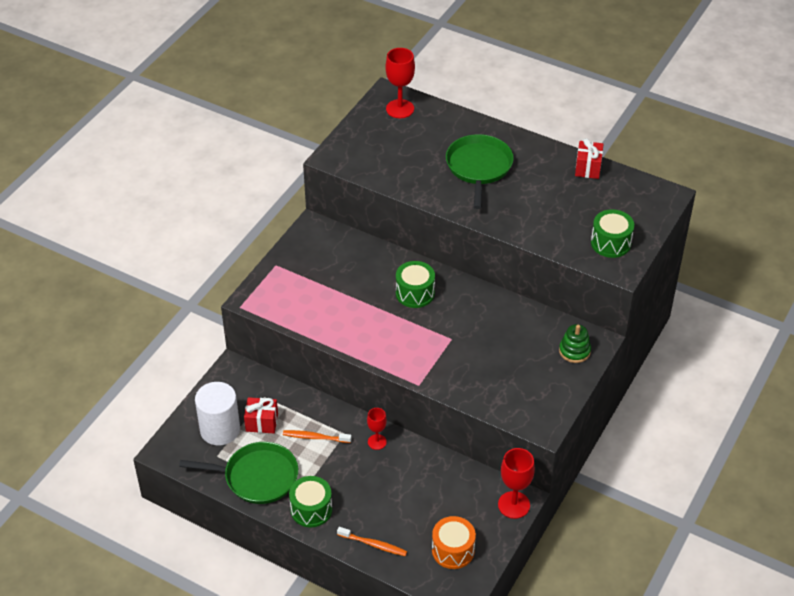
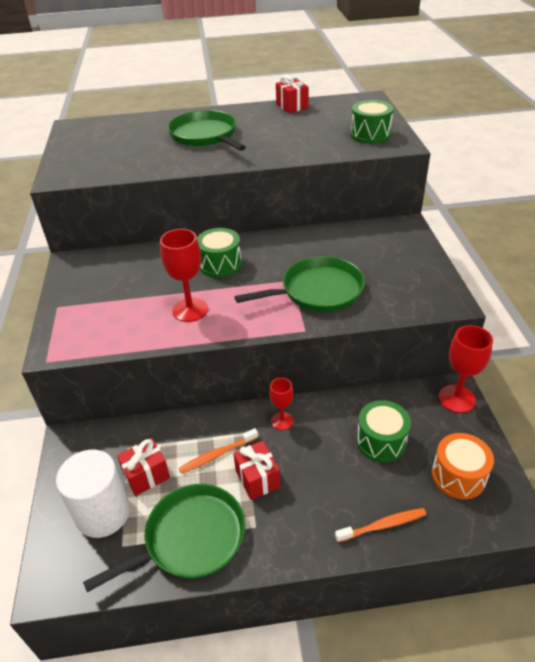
camera: 35 degrees left, 5 degrees down
(311, 509) = (283, 533): green drum -> green drum (381, 441)
(326, 468) = (257, 479): none -> red gift
(400, 109) = (93, 129): red goblet -> red goblet (190, 310)
(460, 359) = (317, 291): none -> green pan
(574, 351) = (399, 239): green stacking toy -> none

